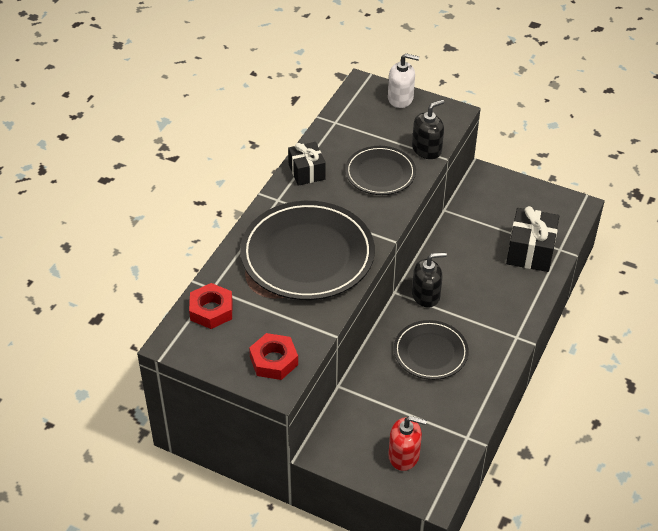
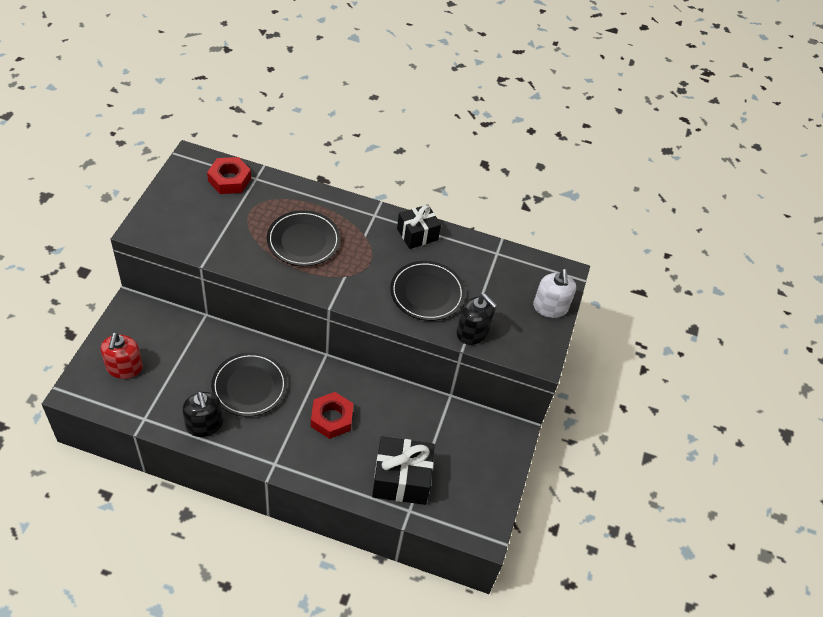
camera: 75 degrees right, 5 degrees up
(274, 361) = (171, 225): red nut -> red nut (332, 418)
(307, 255) = (303, 241): black plate -> black plate, size x0.56
(426, 295) = (324, 381): black soap dispenser -> black soap dispenser (204, 424)

